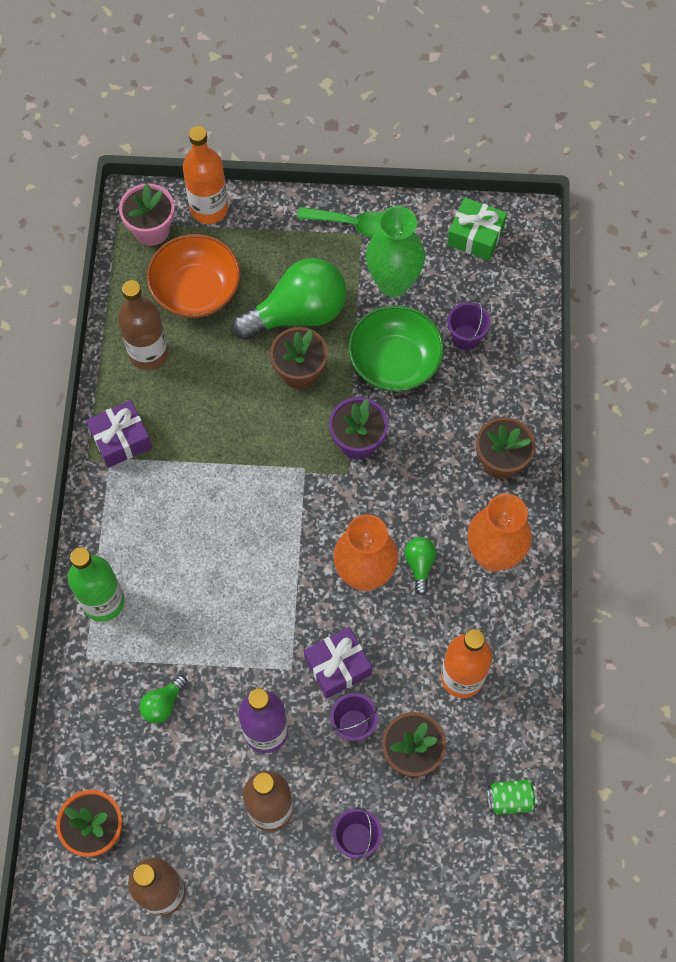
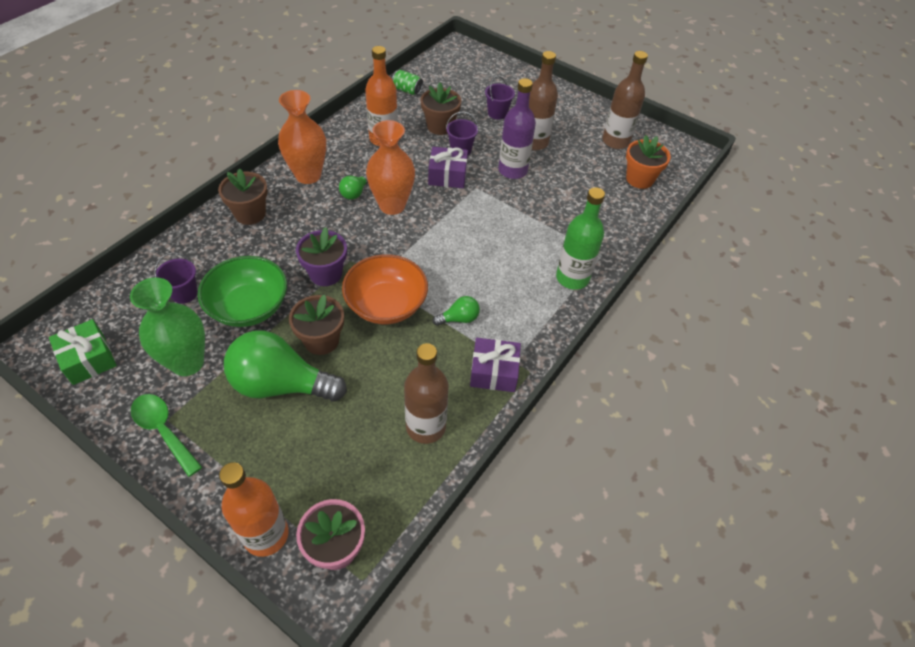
camera: 150 degrees left, 15 degrees down
(163, 704) = (565, 210): green light bulb -> green light bulb (459, 319)
(196, 290) = (344, 457): orange bowl -> orange bowl (386, 304)

